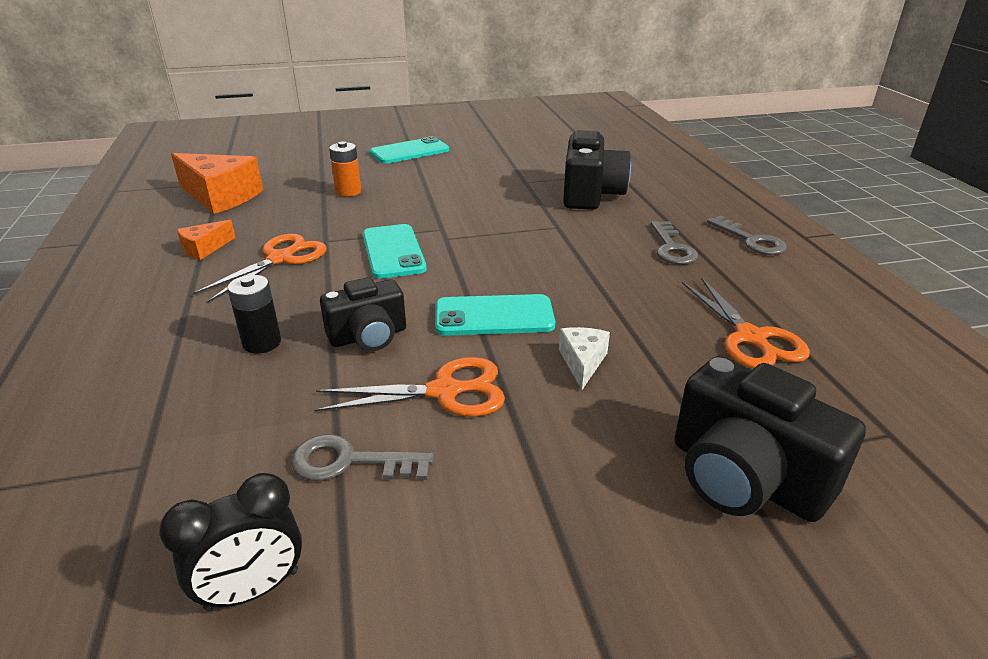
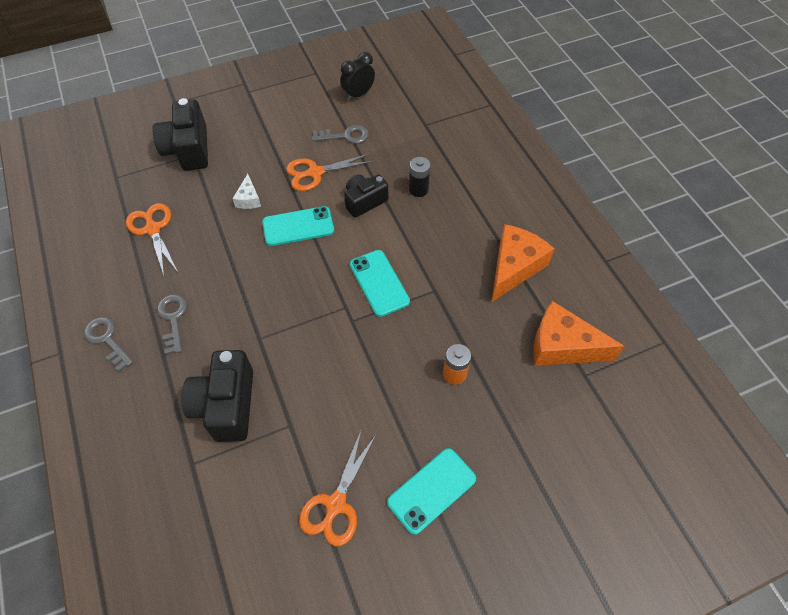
camera: 170 degrees right, 25 degrees up
(204, 248) = (514, 267): orange cheese -> orange cheese, size x2.00
(280, 259) = (453, 263): orange scissors -> orange scissors (336, 504)
(744, 477) = (188, 149): black camera -> black camera turned 135 degrees counterclockwise

